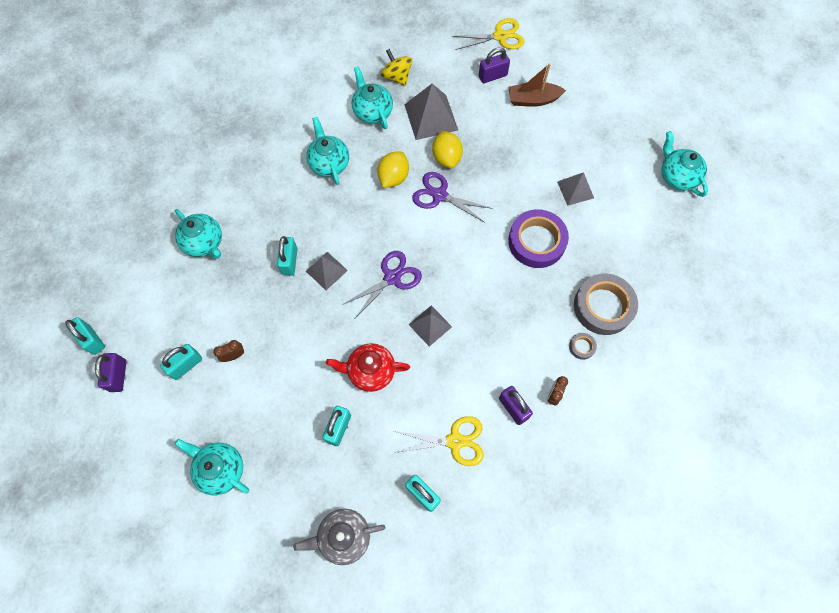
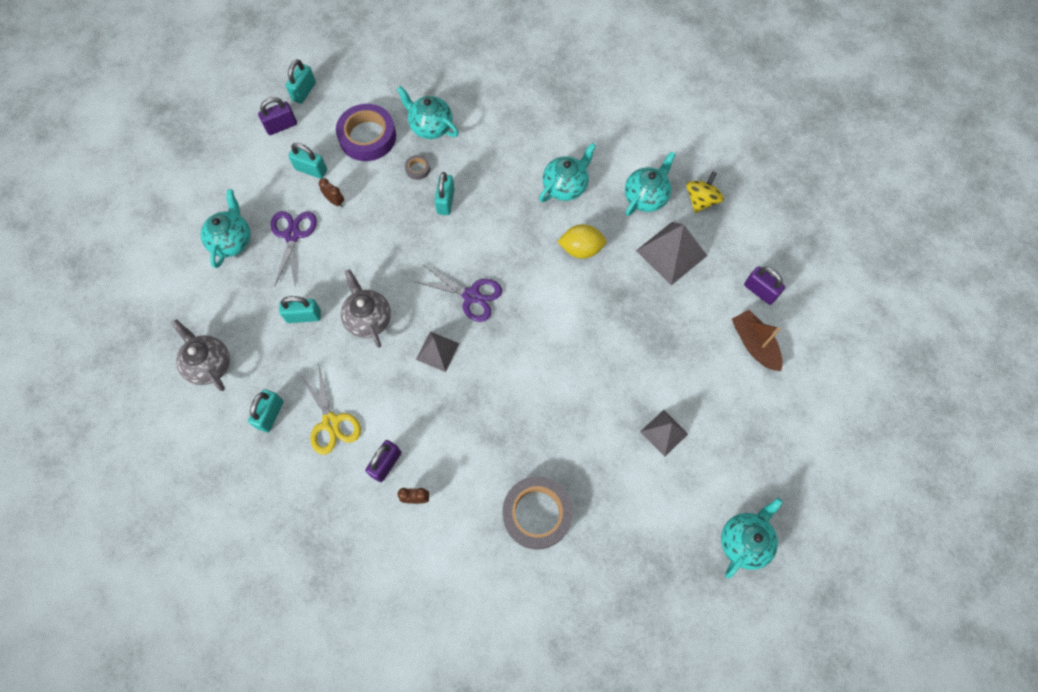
camera: 65 degrees right, 0 degrees up
(204, 243) = (430, 126): turquoise teapot -> turquoise teapot turned 105 degrees clockwise
(289, 261) = (445, 201): turquoise padlock -> turquoise padlock turned 60 degrees counterclockwise
(326, 270) = (451, 236): grey pyramid -> none
(370, 371) = (368, 318): red teapot -> grey teapot
(439, 195) = (583, 300): purple scissors -> purple scissors (292, 235)
(446, 158) = (631, 288): yellow lemon -> none
(500, 36) = (817, 277): yellow scissors -> none
(536, 242) = (579, 416): purple tape -> purple tape (367, 137)
(582, 347) = (480, 508): grey tape -> grey tape (418, 169)

